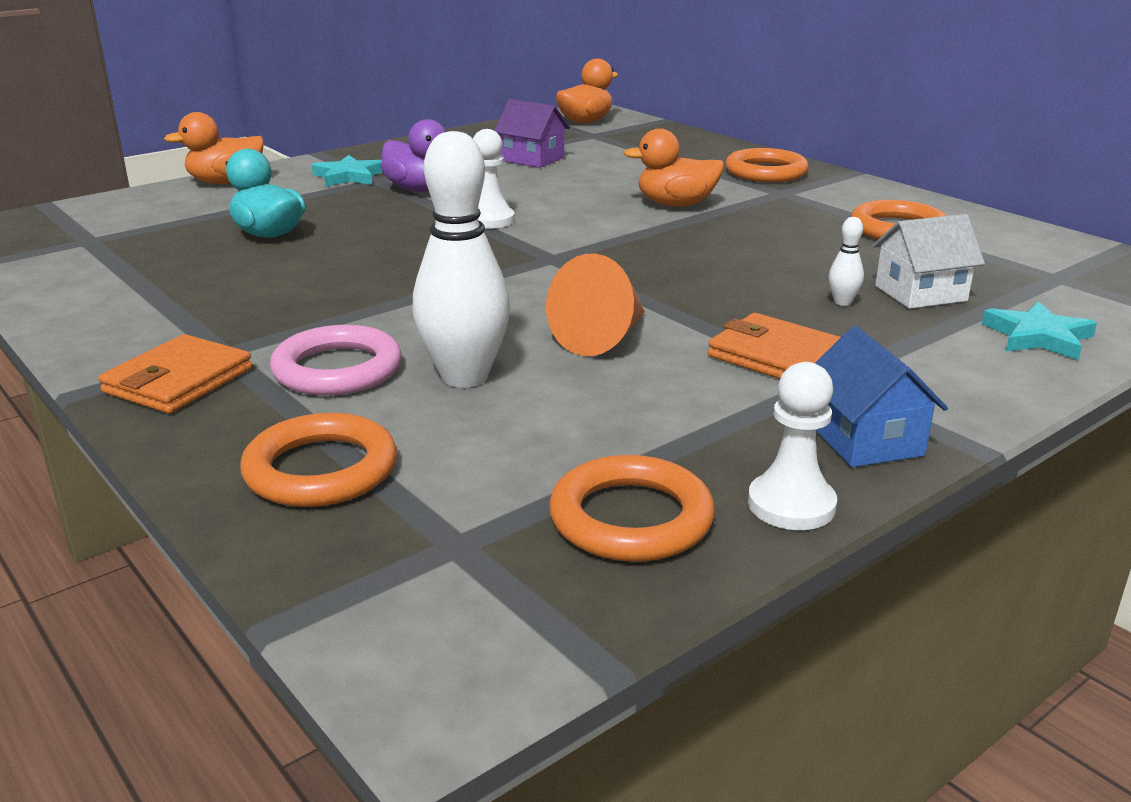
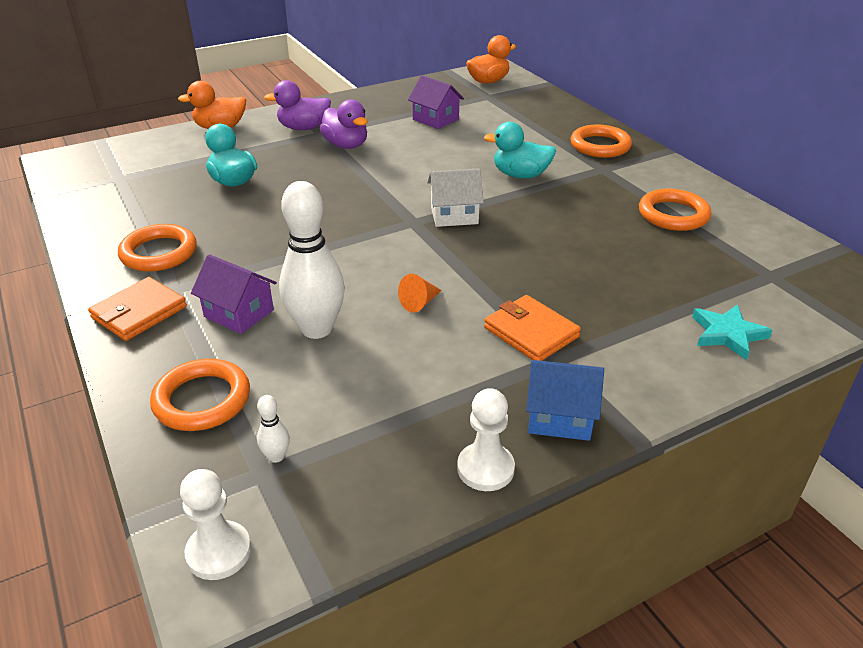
camera: 10 degrees right, 10 degrees up
(337, 369) = (239, 313): pink ring -> purple house
(349, 176) = (303, 128): turquoise star -> purple duck
(489, 220) = (384, 180): white pawn -> white pawn (219, 552)
(603, 338) = (419, 303): orange cone -> orange cone, size x0.57
(631, 518) = (378, 466): orange ring -> orange ring (159, 253)
(676, 205) = (520, 175): orange duck -> turquoise duck
(842, 302) = (600, 285): white bowling pin -> white bowling pin (276, 456)
(865, 440) = (560, 417): blue house -> blue house turned 75 degrees counterclockwise
(920, 293) = (660, 282): white house -> white house (454, 215)

